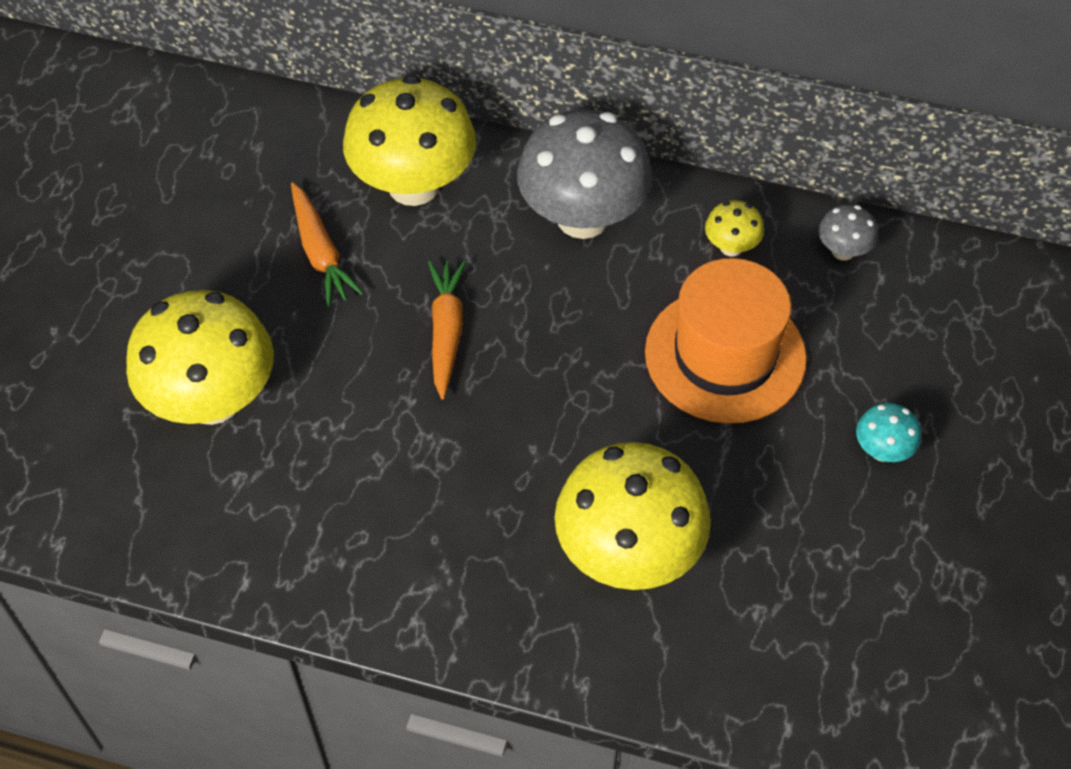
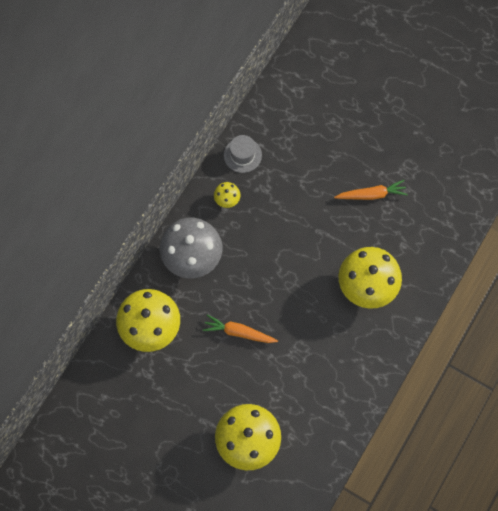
camera: 75 degrees left, 15 degrees up
(320, 252) = (178, 378): orange carrot -> orange carrot (371, 194)
(725, 355) = (283, 220): orange hat -> none
(843, 251) = (242, 155): grey mushroom -> grey hat
(882, 450) = (344, 175): turquoise mushroom -> none

